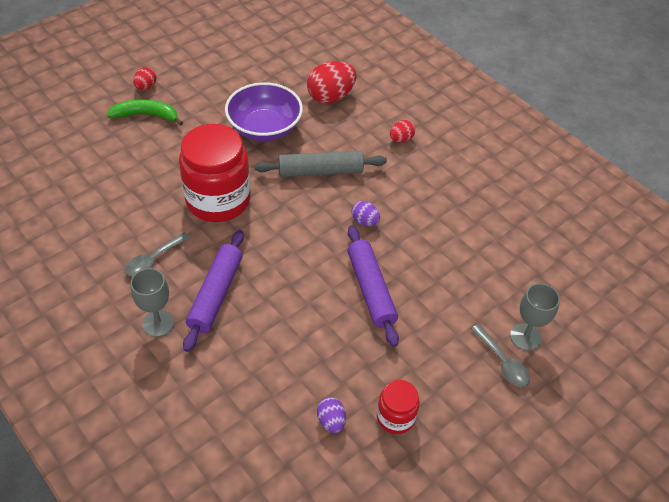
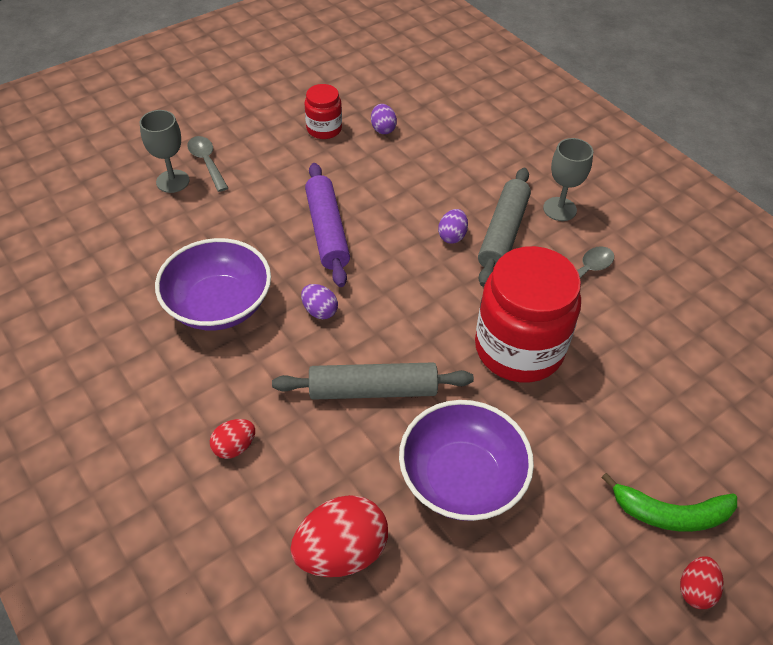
camera: 175 degrees left, 0 degrees up
(216, 294) = (503, 233): purple rolling pin -> grey rolling pin
(261, 290) = (452, 236): none -> purple egg
(440, 223) = (219, 305): none -> purple bowl

